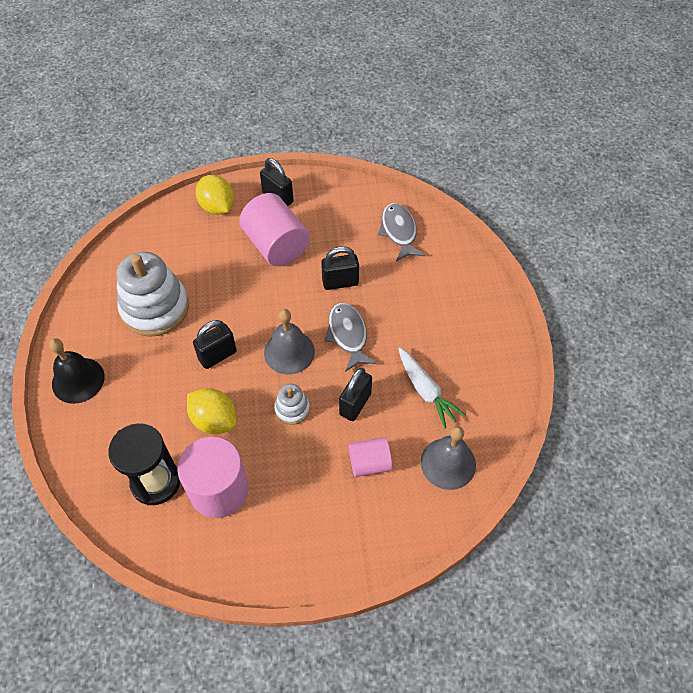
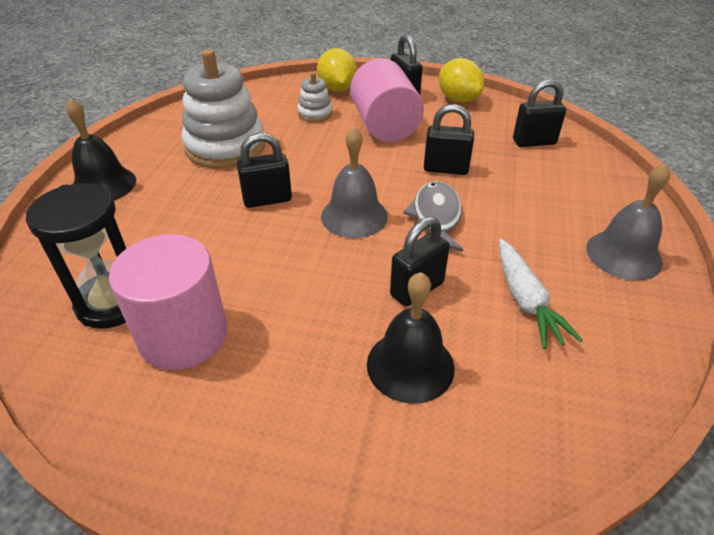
camera: 20 degrees right, 15 degrees down
(214, 420) = (225, 258): yellow lemon -> yellow lemon (458, 99)
(292, 409) = (329, 272): white stacking toy -> white stacking toy (315, 113)
(369, 463) = (410, 365): pink cylinder -> black bell
(399, 231) = (534, 142): grey fish -> black padlock
(448, 463) = (537, 402): grey bell -> grey bell (623, 254)

